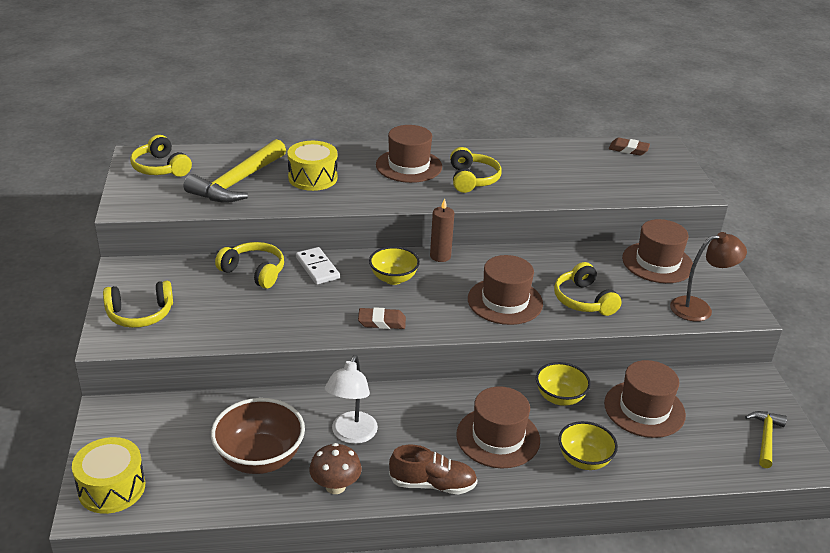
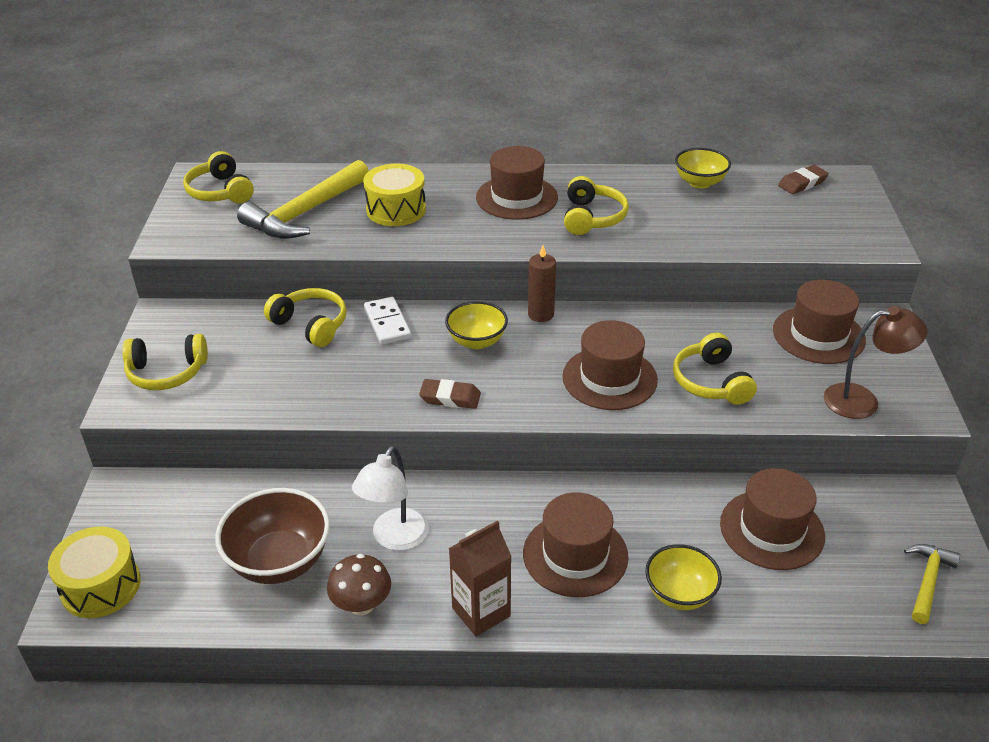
camera: 10 degrees right, 5 degrees up
(432, 484) = (481, 612): brown shoe -> brown carton
(560, 398) = (664, 507): yellow bowl -> yellow bowl (700, 182)
(628, 149) = (802, 183): brown eraser -> brown eraser turned 60 degrees counterclockwise

